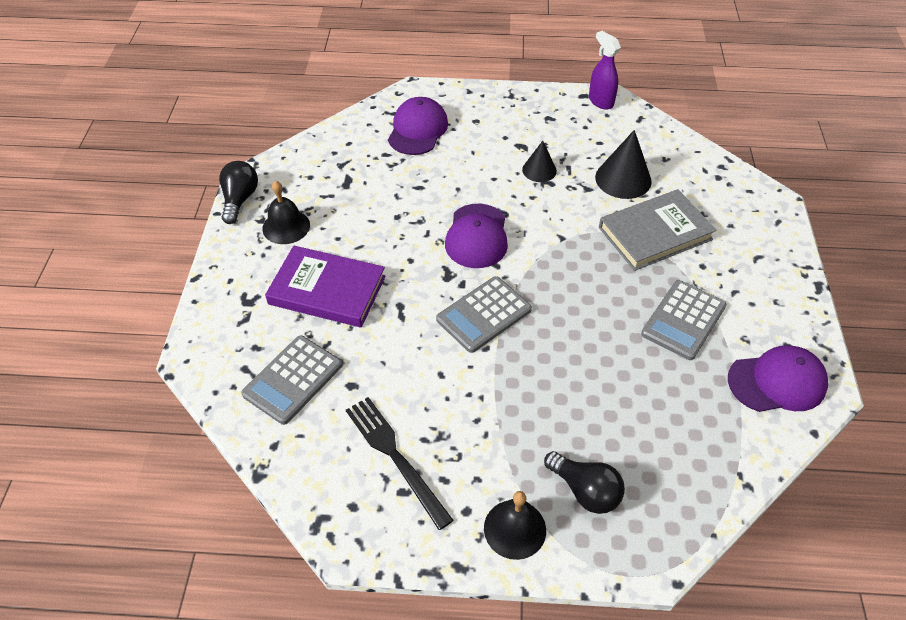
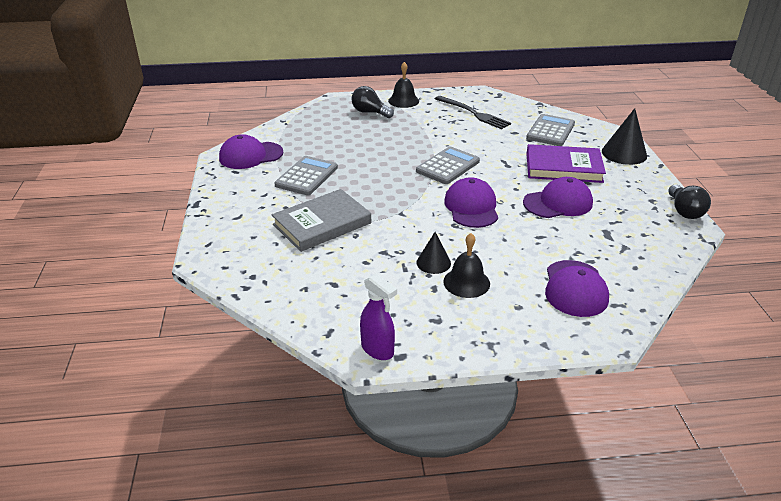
camera: 170 degrees right, 15 degrees down
(286, 226) = (628, 198): black bell -> black bell (466, 282)
(372, 229) = (558, 203): none -> purple cap
(623, 179) = (349, 264): black cone -> black cone (624, 153)

